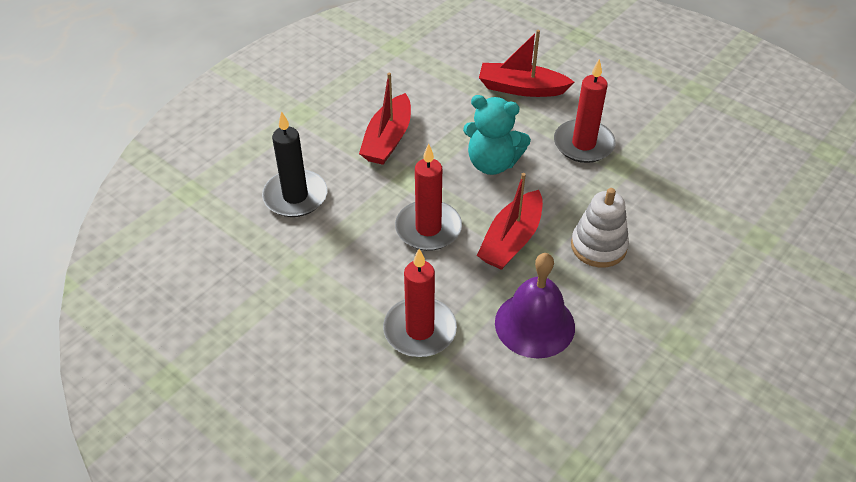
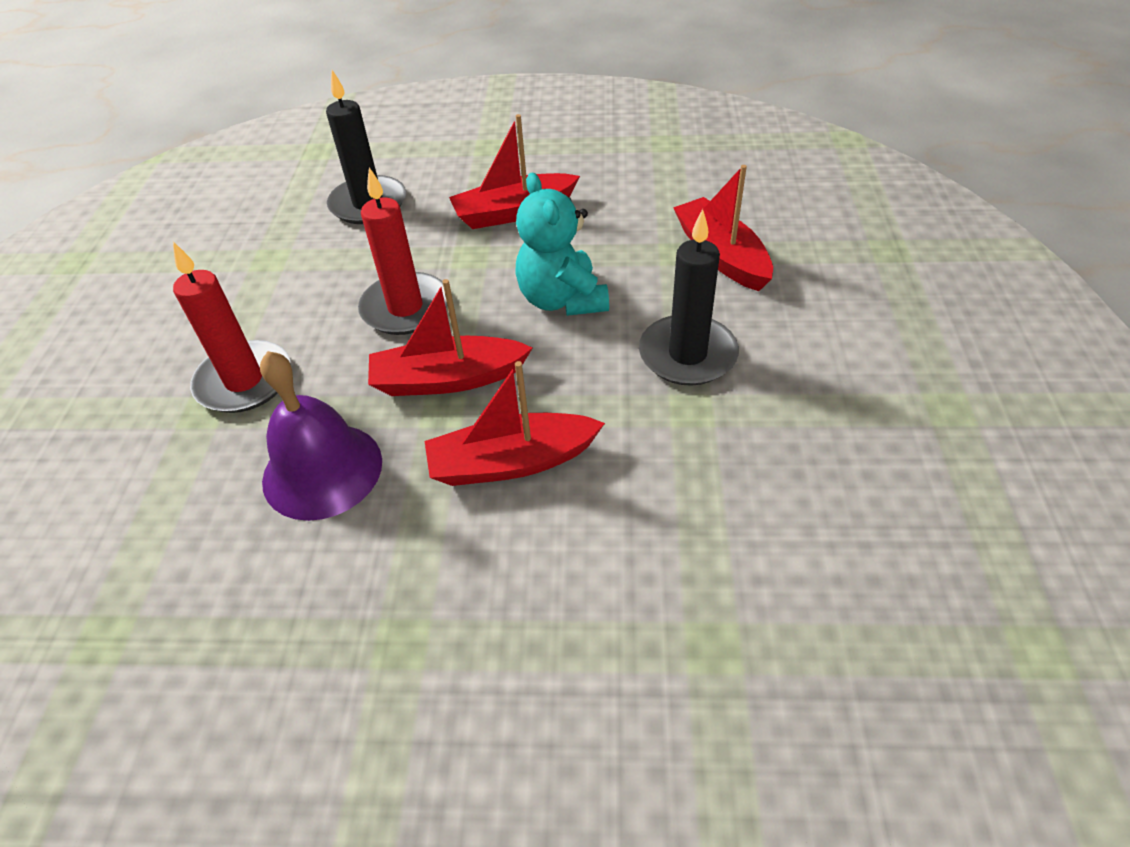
camera: 55 degrees right, 0 degrees up
(583, 144) = (687, 354): red candle -> black candle
(598, 246) = (511, 462): white stacking toy -> red boat

